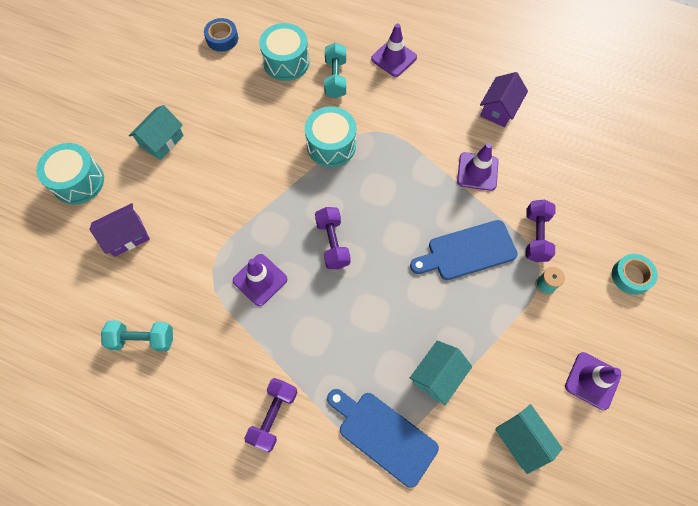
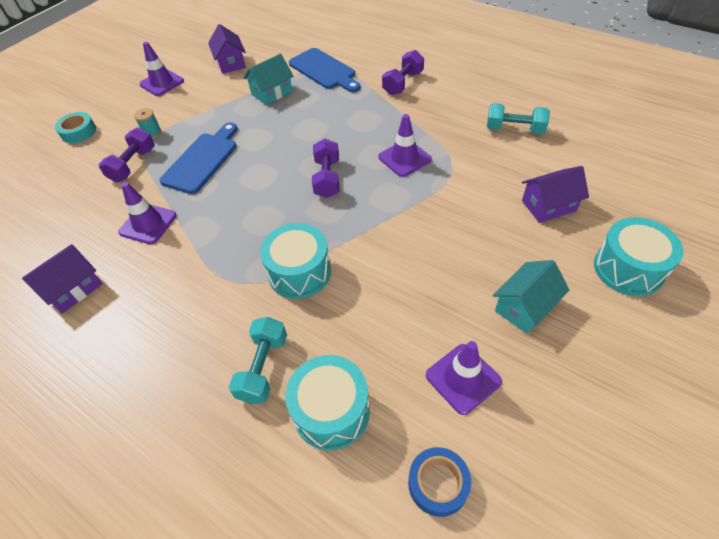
camera: 165 degrees left, 15 degrees down
(394, 58) = (163, 390): purple traffic cone -> purple traffic cone (463, 378)
(467, 251) = (202, 160): blue cutting board -> blue cutting board turned 60 degrees counterclockwise
(521, 439) = (231, 63): turquoise house -> purple house

